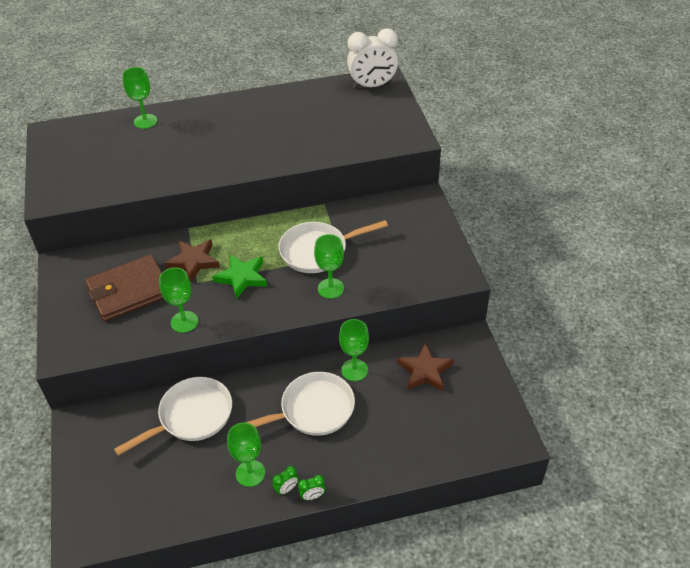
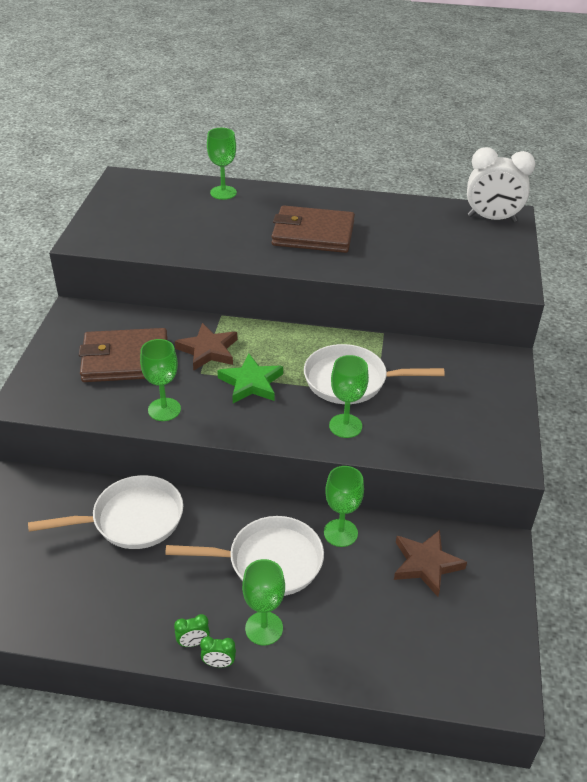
camera: 20 degrees right, 5 degrees down
(240, 138) = (313, 234): none -> brown wallet
(250, 473) = (162, 608): green goblet -> green goblet (264, 628)

